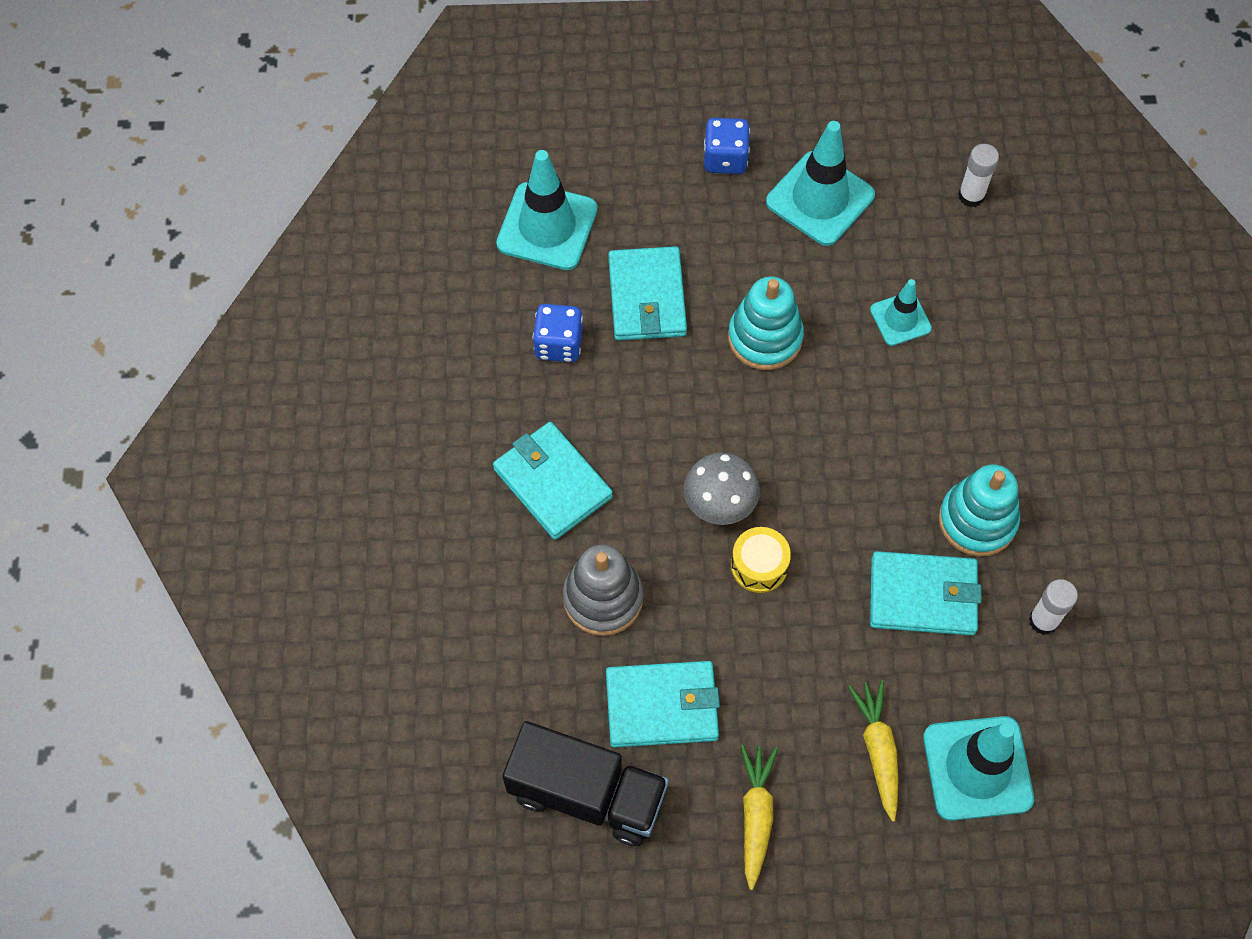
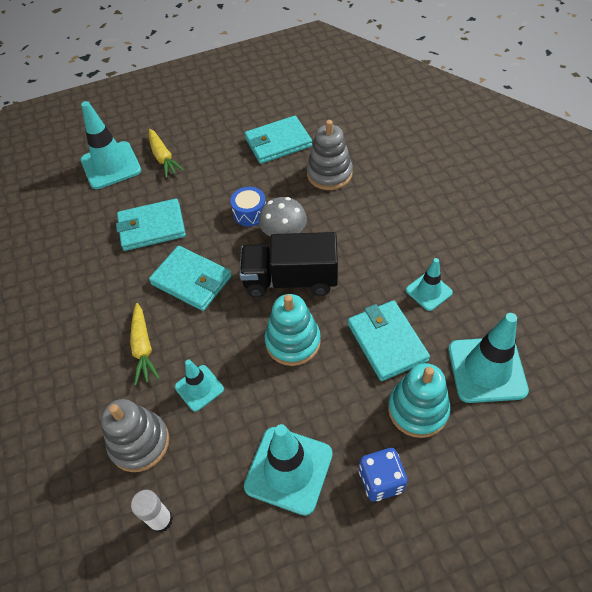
camera: 165 degrees right, 10 degrees down
(552, 483) = (387, 215): turquoise wallet -> turquoise wallet (191, 280)
(558, 344) = (429, 291): blue dice -> turquoise traffic cone
(587, 794) = (299, 104): black truck -> black truck (290, 279)
(756, 816) = (217, 119): yellow carrot -> yellow carrot (143, 348)
(759, 566) = (250, 213): yellow drum -> blue drum
(977, 520) = (124, 275): turquoise stacking toy -> turquoise stacking toy (418, 409)
(984, 279) = (139, 443): none -> grey stacking toy
(1043, 620) = (80, 236): white glue stick -> none

